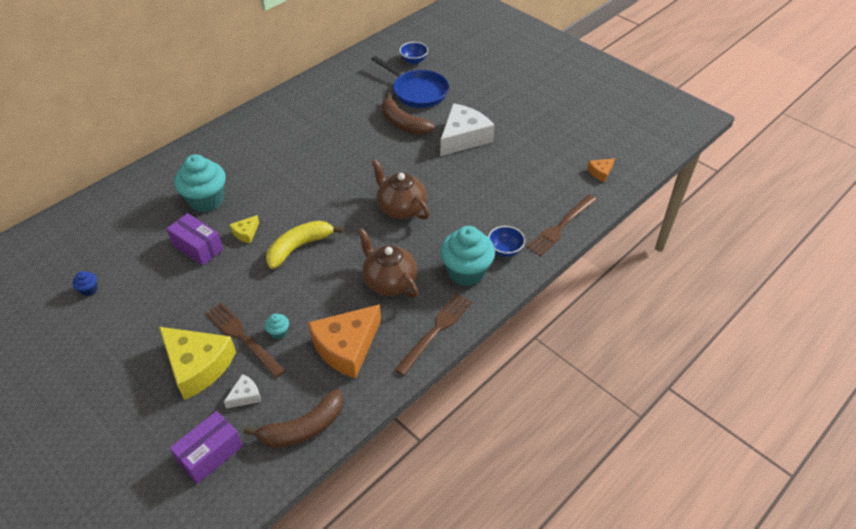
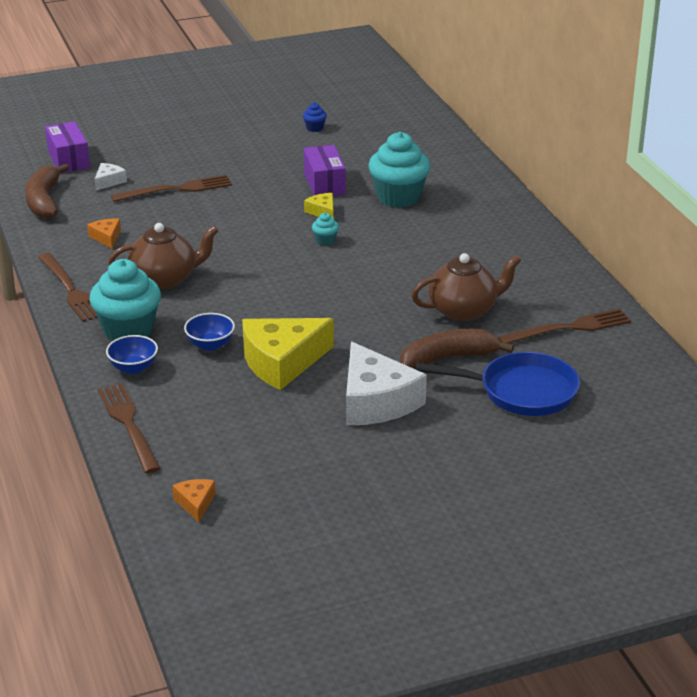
camera: 115 degrees right, 15 degrees down
(198, 247) = (324, 183): purple box -> purple box turned 75 degrees counterclockwise
(198, 366) = (166, 165): yellow cheese -> yellow cheese (282, 362)
(245, 395) = (109, 181): white cheese -> white cheese turned 135 degrees counterclockwise
(278, 332) = (163, 207): turquoise cupcake -> turquoise cupcake (325, 240)
(299, 247) = (270, 237): yellow banana -> none
(343, 89) = (569, 328): none -> brown fork
(346, 347) = (106, 237): orange cheese -> orange cheese, size x0.45
(401, 208) = (274, 314): brown teapot -> brown teapot (464, 310)
(414, 60) = (614, 411): blue bowl -> blue bowl (210, 345)
(417, 91) = (521, 391): blue pan -> blue pan turned 150 degrees counterclockwise

